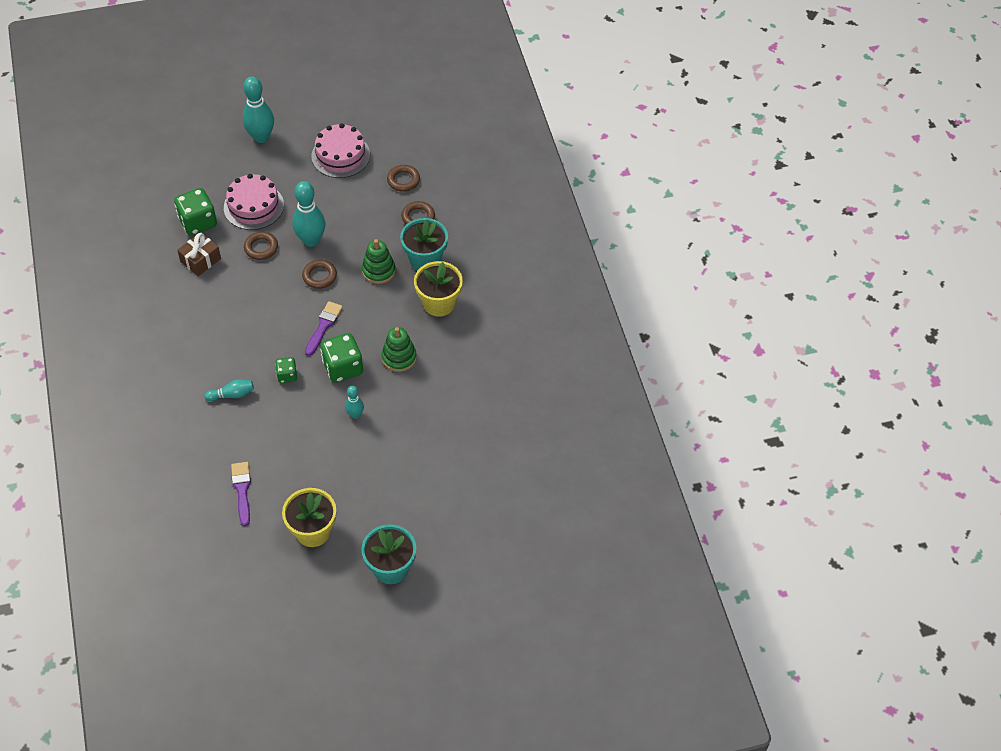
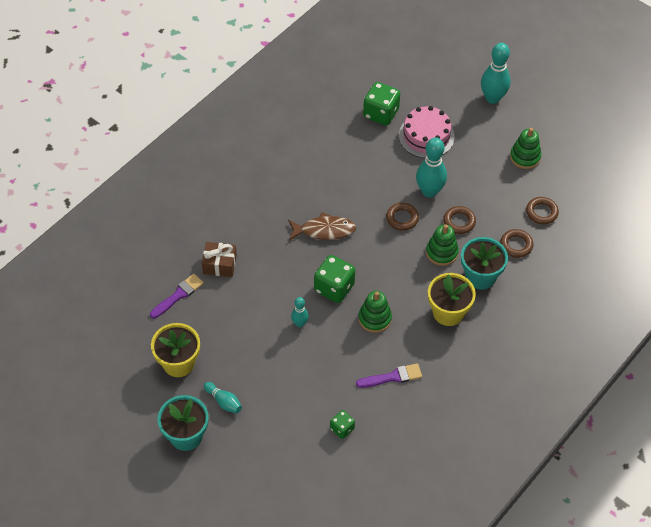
camera: 55 degrees right, 0 degrees up
(200, 260) = (350, 137): brown gift -> brown gift (219, 264)
(232, 395) = (252, 235): turquoise bowling pin -> turquoise bowling pin (224, 401)
(261, 248) = (394, 165): brown ring -> brown ring (459, 222)
(278, 339) = (324, 230): none -> brown fish
(287, 375) = (297, 257): green dice -> green dice (342, 429)
(323, 326) = (360, 251): purple brush -> purple brush (392, 377)
(340, 155) = (525, 157): pink cake -> green stacking toy

